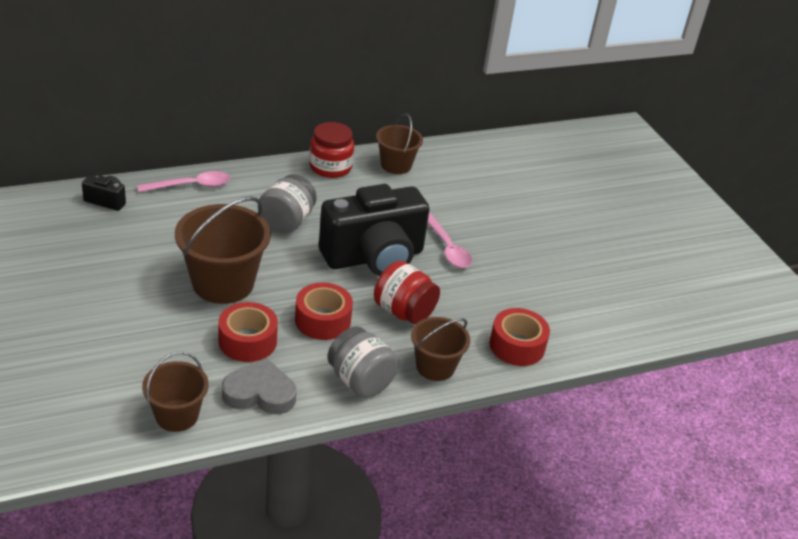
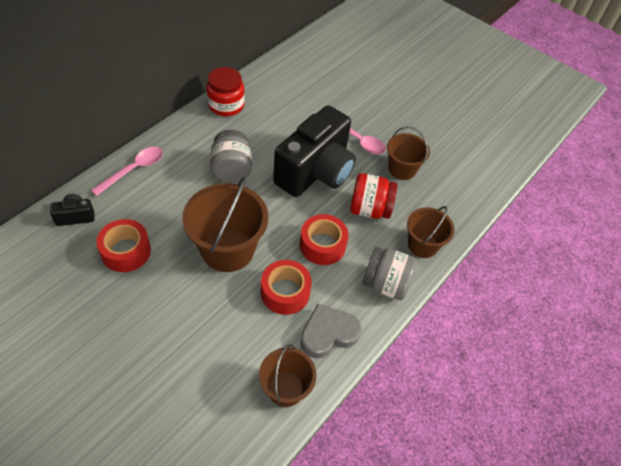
camera: 30 degrees left, 15 degrees up
(396, 165) = (270, 83): brown bucket -> brown bucket (402, 169)
(517, 346) = (458, 200): red tape -> red tape (126, 251)

